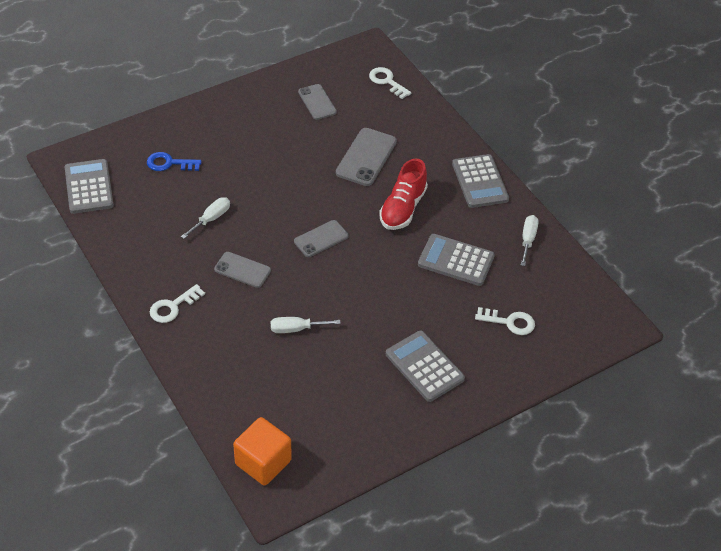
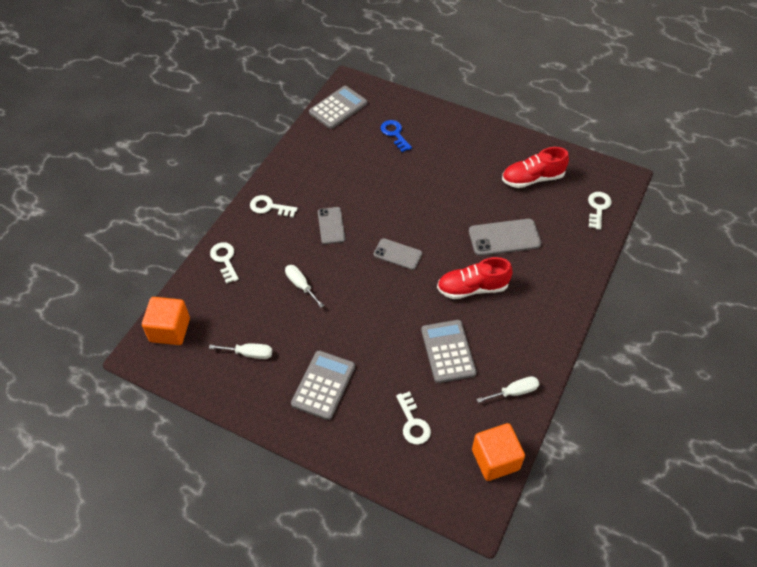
camera: 60 degrees right, 5 degrees up
(210, 376) = (224, 260): none -> white key
(211, 219) = (364, 183): white screwdriver -> white screwdriver (249, 353)
(317, 102) = (532, 179): grey phone -> red shoe
(480, 182) = (548, 325): grey calculator -> none
(581, 287) = (495, 459): none -> orange cube

